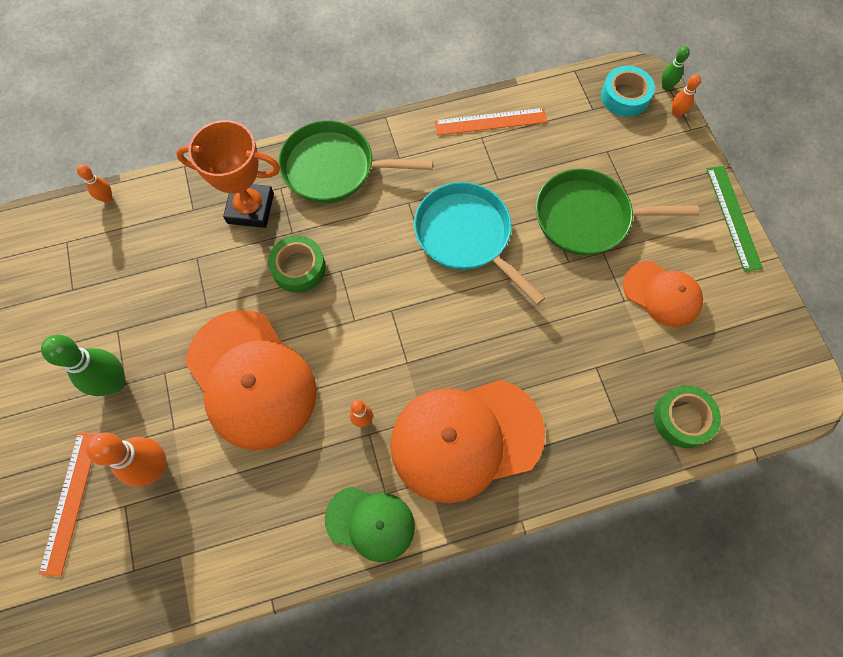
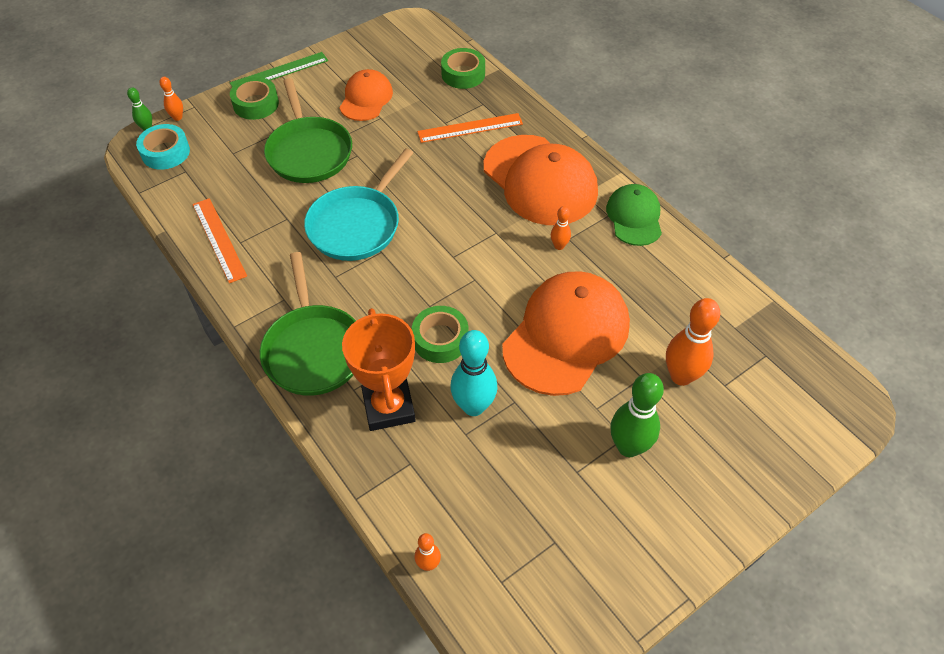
camera: 110 degrees left, 15 degrees down
(70, 501) = (748, 430): orange ruler -> orange ruler (470, 128)
(218, 272) = (473, 406): none -> turquoise bowling pin
(680, 184) = (256, 104): none -> green tape

